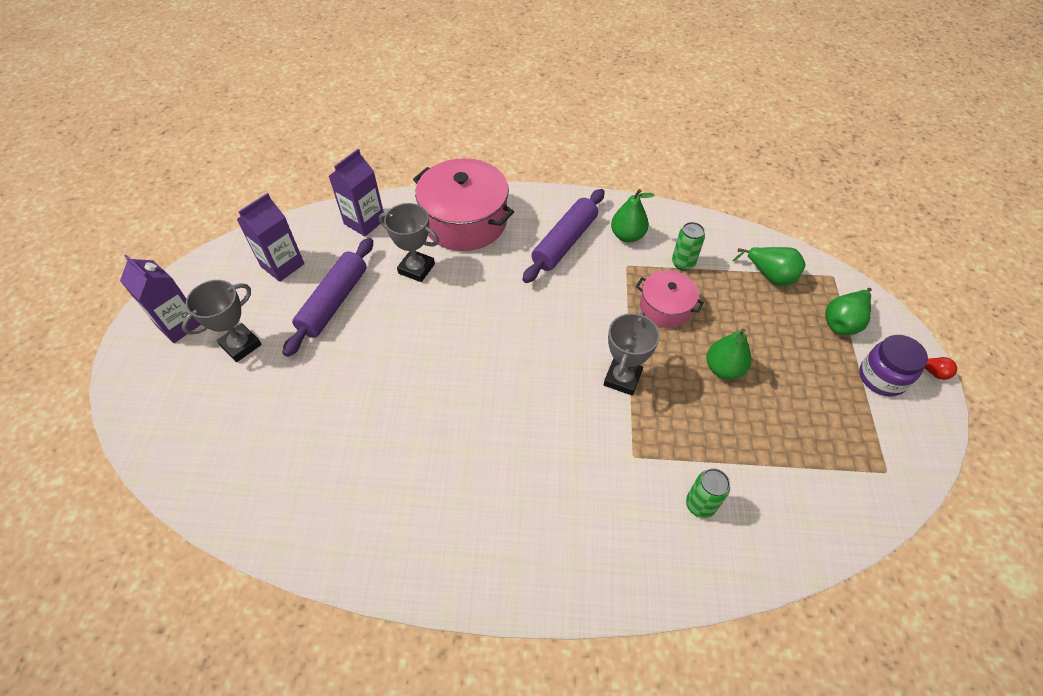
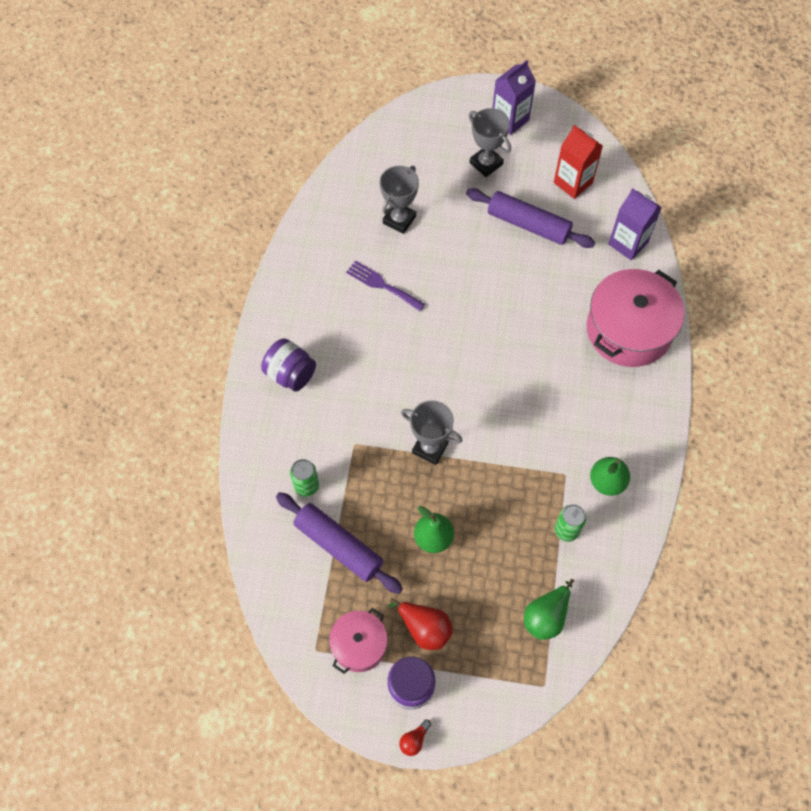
camera: 95 degrees right, 10 degrees up
(282, 265) = (573, 183): purple carton -> red carton
(412, 445) = (382, 285): none -> purple fork
(416, 269) = (565, 287): grey trophy -> grey trophy (399, 219)
(550, 545) = (290, 374): none -> purple jar
(564, 242) = (598, 419): purple rolling pin -> purple rolling pin (338, 546)
(665, 308) = (508, 500): pink pot -> pink pot (359, 645)
(820, 370) = (424, 628): none -> red pear
(843, 322) = (480, 672): green pear -> none

